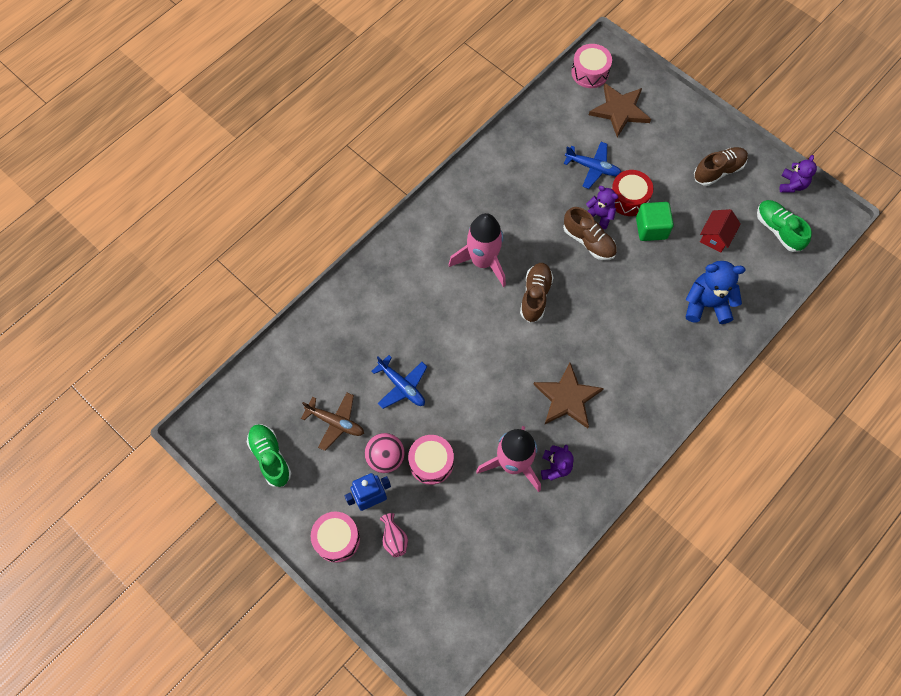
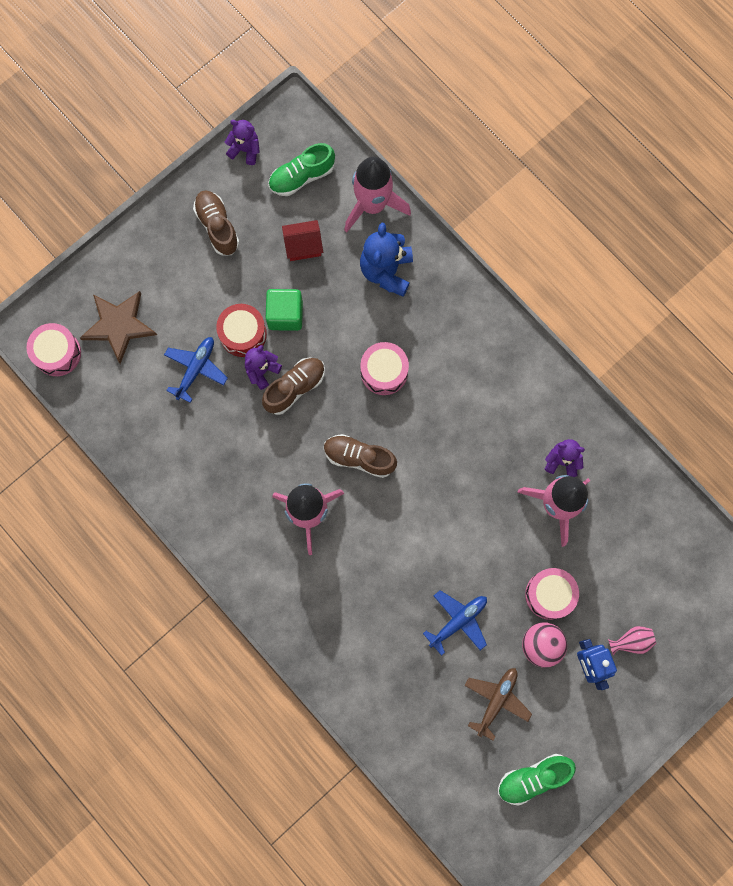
camera: 85 degrees left, 10 degrees up
(337, 539) = (629, 704): pink drum -> pink drum (384, 372)
(567, 398) = (485, 438): brown star -> none
(715, 237) = (303, 246): red house -> red house turned 45 degrees counterclockwise
(765, 288) = (372, 205): none -> pink rocket

